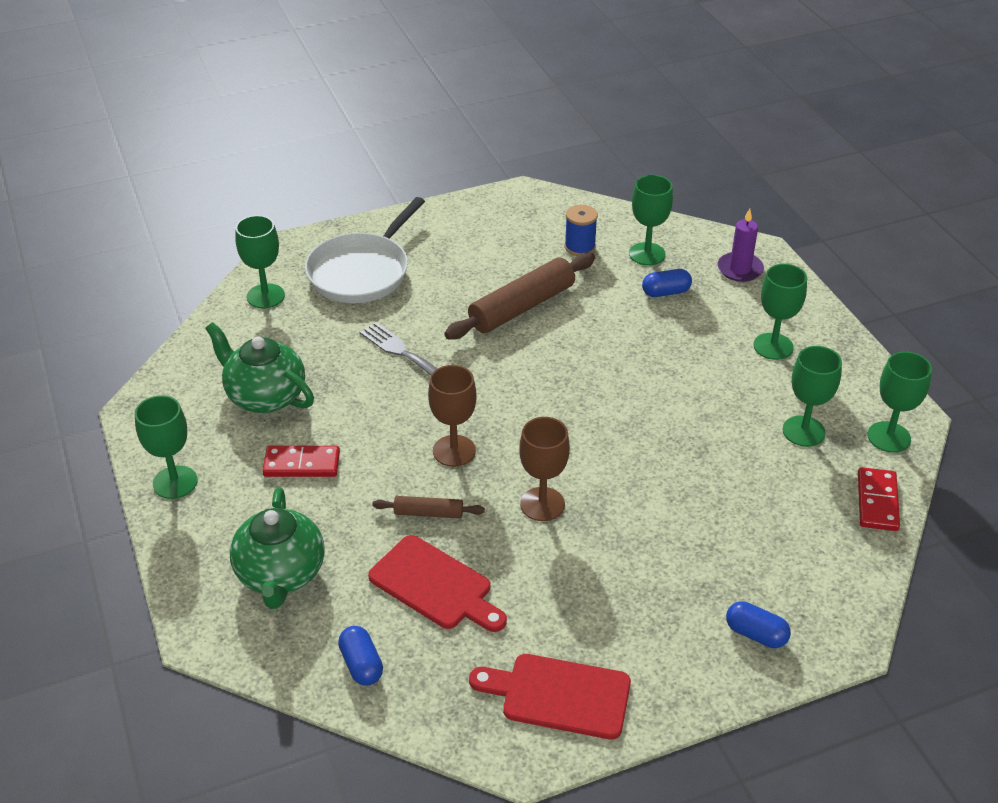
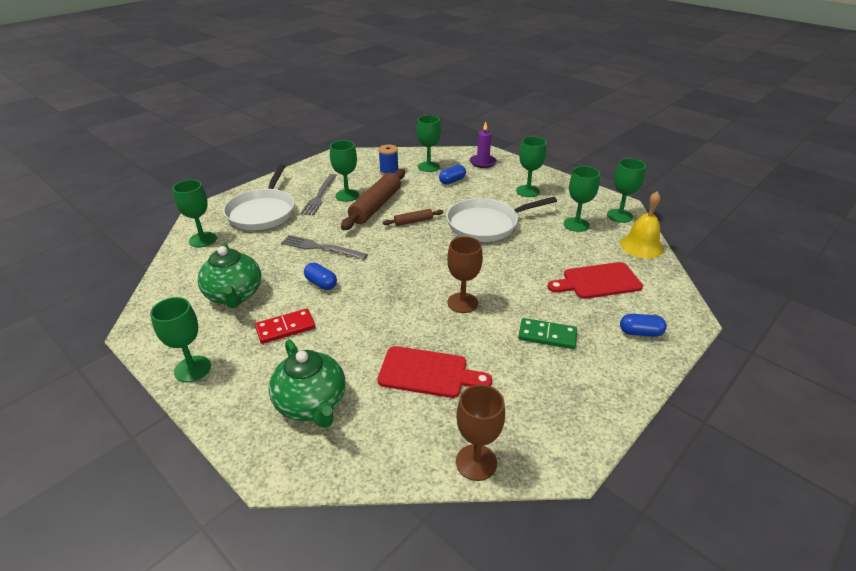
camera: 25 degrees left, 5 degrees down
(265, 396) = (234, 295): green teapot -> green teapot turned 120 degrees counterclockwise
(361, 665) = (411, 444): blue capsule -> blue capsule (321, 283)
(428, 513) = (393, 330): brown rolling pin -> brown rolling pin (413, 221)
(453, 265) = (319, 196): none -> grey fork
(454, 451) = (386, 290): brown goblet -> brown goblet (476, 462)
(492, 275) = (347, 195): none -> green goblet
(559, 695) = (558, 412): red cutting board -> red cutting board (598, 281)
(622, 591) = (547, 335): none -> green domino
(663, 388) = (486, 224): none -> white pan
(877, 502) = (641, 246): red domino -> yellow bell

